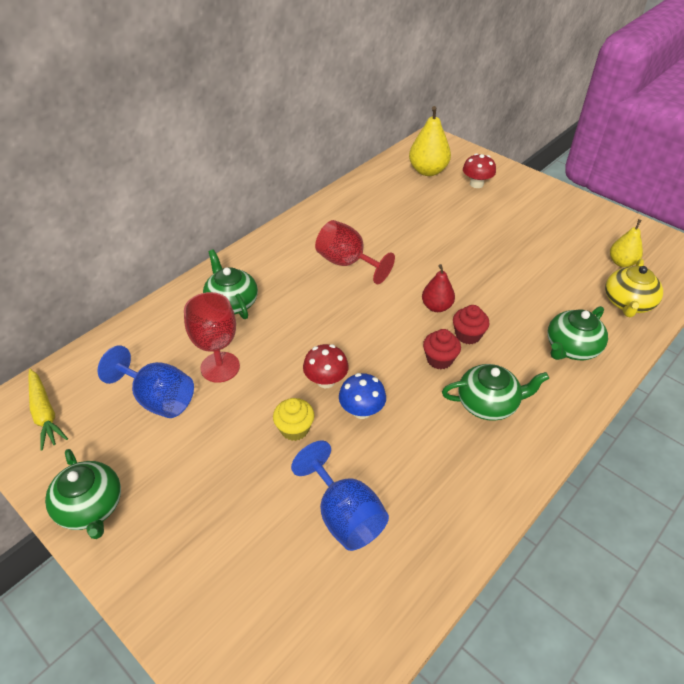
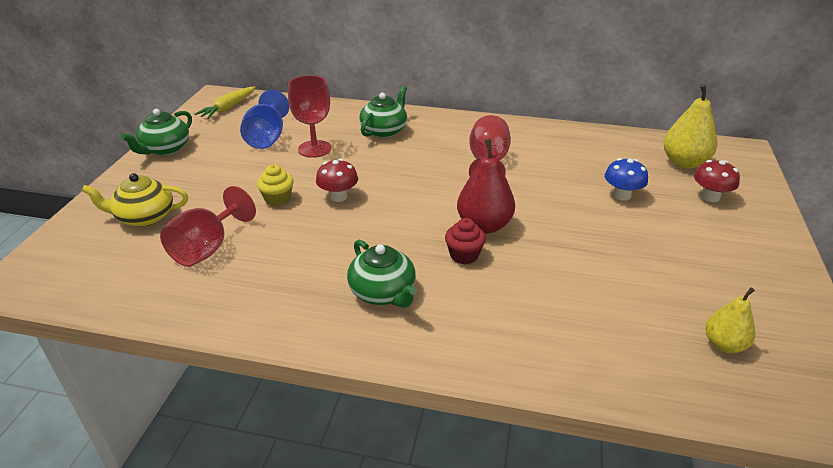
camera: 60 degrees right, 10 degrees down
(344, 515) = (207, 248): blue goblet -> red goblet
(361, 410) = (319, 224): blue mushroom -> blue mushroom (621, 195)
(436, 306) = (484, 226): red pear -> red pear, size x1.59
(439, 359) = (415, 247): red cupcake -> none
(571, 348) = (516, 333): green teapot -> none
(628, 303) = (648, 367): yellow teapot -> yellow teapot (144, 217)

